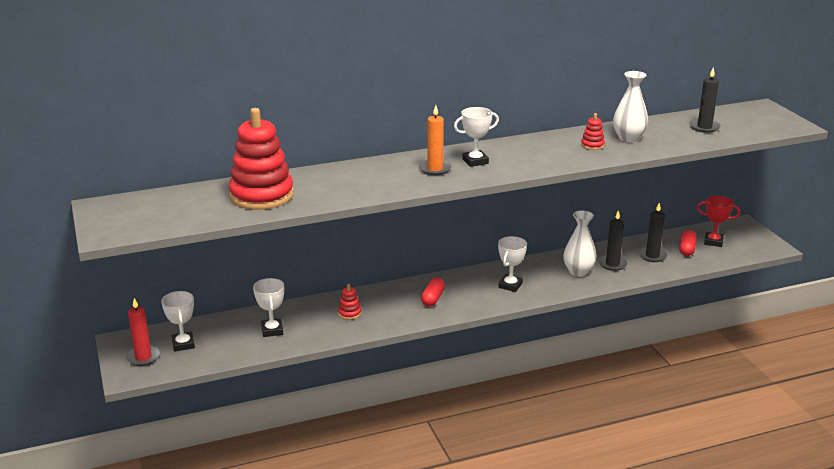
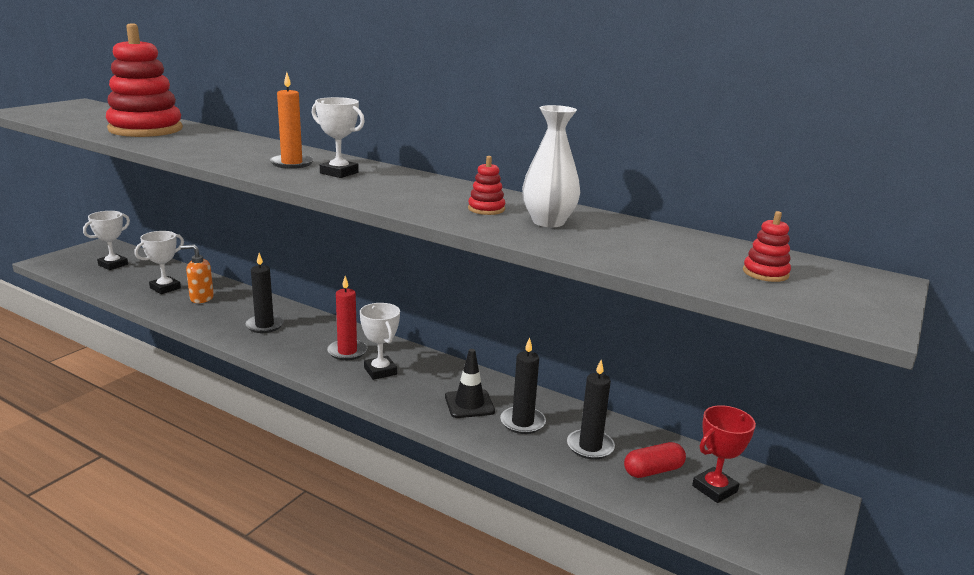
camera: 50 degrees right, 5 degrees down
(143, 357) = (80, 258): red candle -> red candle (347, 352)
(314, 319) = (201, 298): none -> orange soap dispenser
(349, 313) = (228, 309): red stacking toy -> red stacking toy (765, 273)
(433, 298) = (301, 338): red capsule -> none
(510, 285) = (380, 371): white trophy -> white trophy turned 75 degrees clockwise
(578, 272) = (469, 404): white vase -> black traffic cone
(704, 127) = (690, 256): black candle -> black candle (264, 325)
(713, 242) = (714, 489): red trophy -> red trophy turned 75 degrees clockwise

